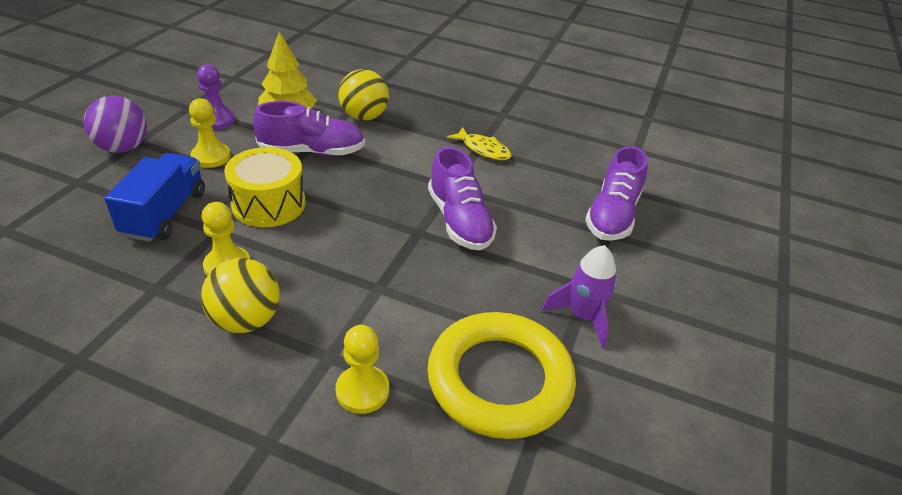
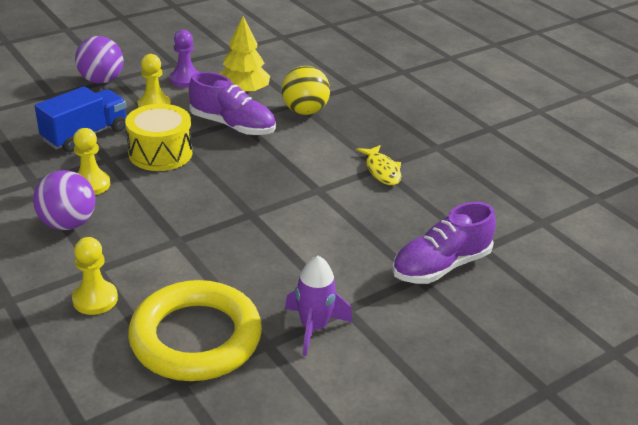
camera: 35 degrees right, 5 degrees down
(246, 320) = (68, 224): yellow ball -> purple ball
(459, 221) = (294, 218): purple shoe -> none

